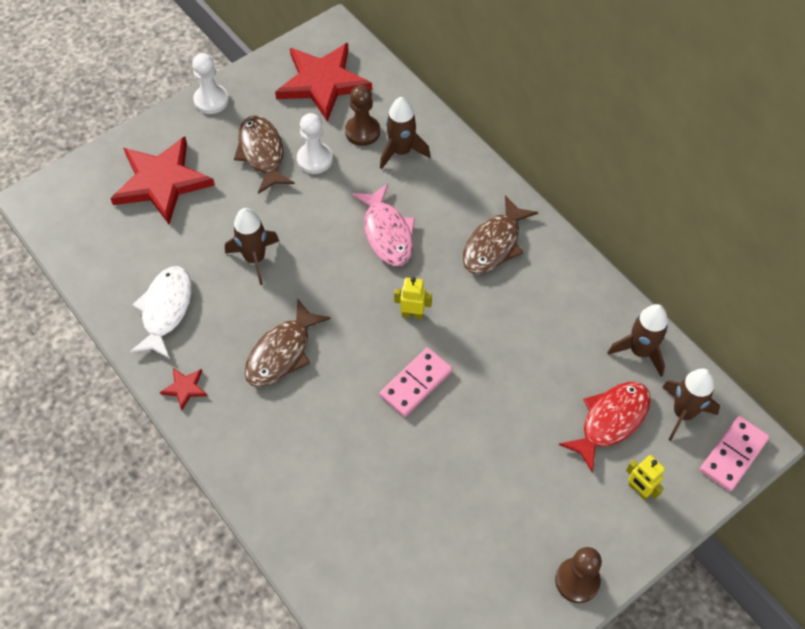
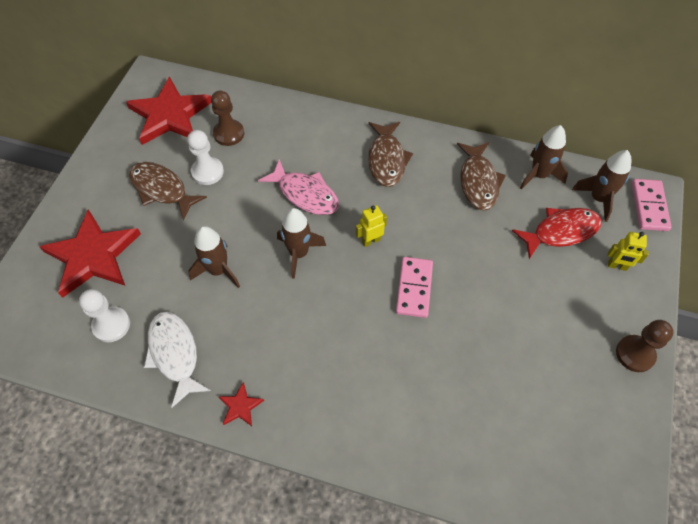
camera: 35 degrees left, 0 degrees up
(211, 100) = (88, 172): white pawn -> white pawn (111, 325)
(282, 352) = (297, 328): brown fish -> brown fish (478, 181)
(401, 151) = (269, 132): brown rocket -> brown rocket (299, 253)
(610, 421) = (561, 232): red fish -> red fish turned 60 degrees clockwise

